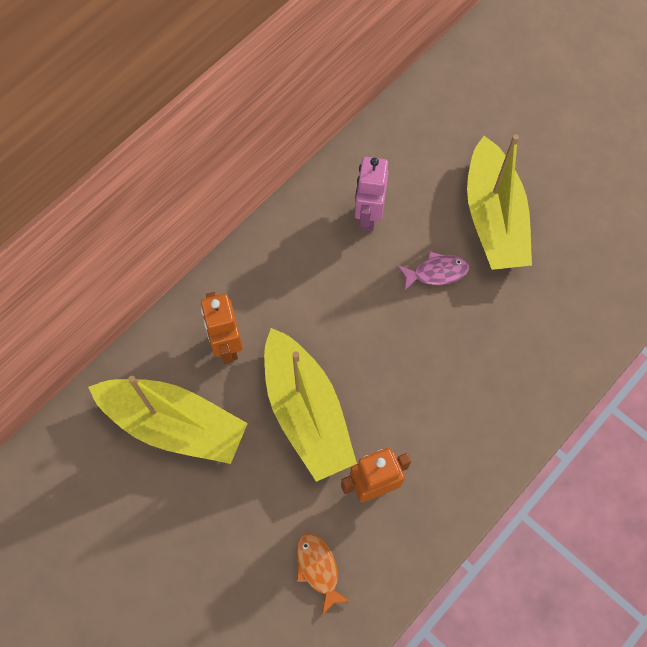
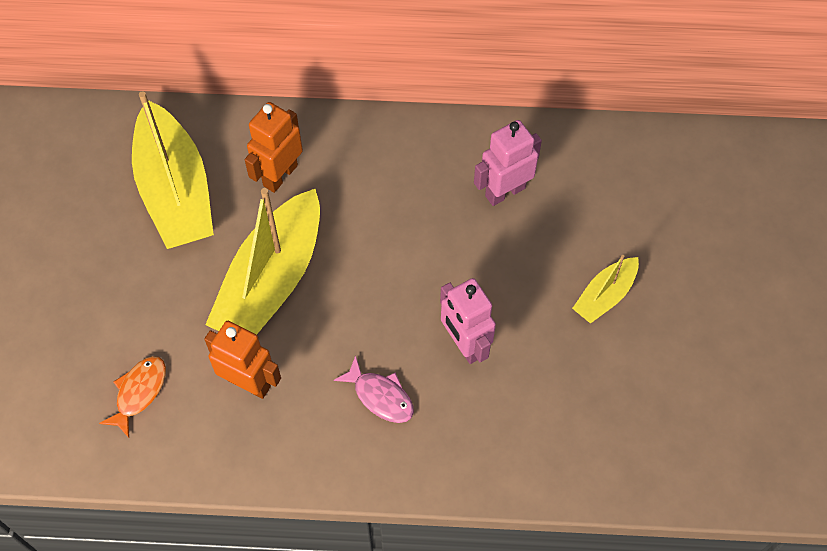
camera: 50 degrees right, 5 degrees down
(437, 272) = (502, 287): pink fish -> pink fish (380, 396)
(459, 326) = (464, 344): none -> pink robot
(493, 218) = (605, 295): yellow boat -> yellow boat, size x0.49

